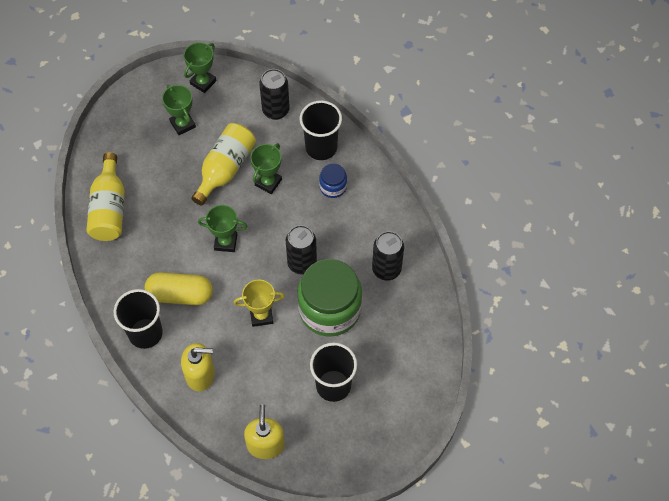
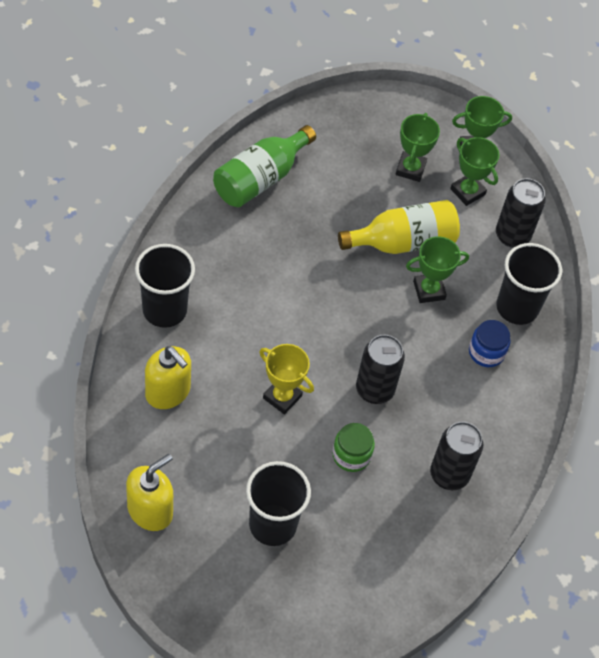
camera: 40 degrees right, 5 degrees down
(109, 209) = (260, 178): yellow bottle -> green bottle
(180, 295) = (233, 308): yellow capsule -> none
(225, 242) = (327, 303): green trophy -> green trophy (467, 192)
(329, 309) = (351, 455): green jar -> green jar, size x0.46

